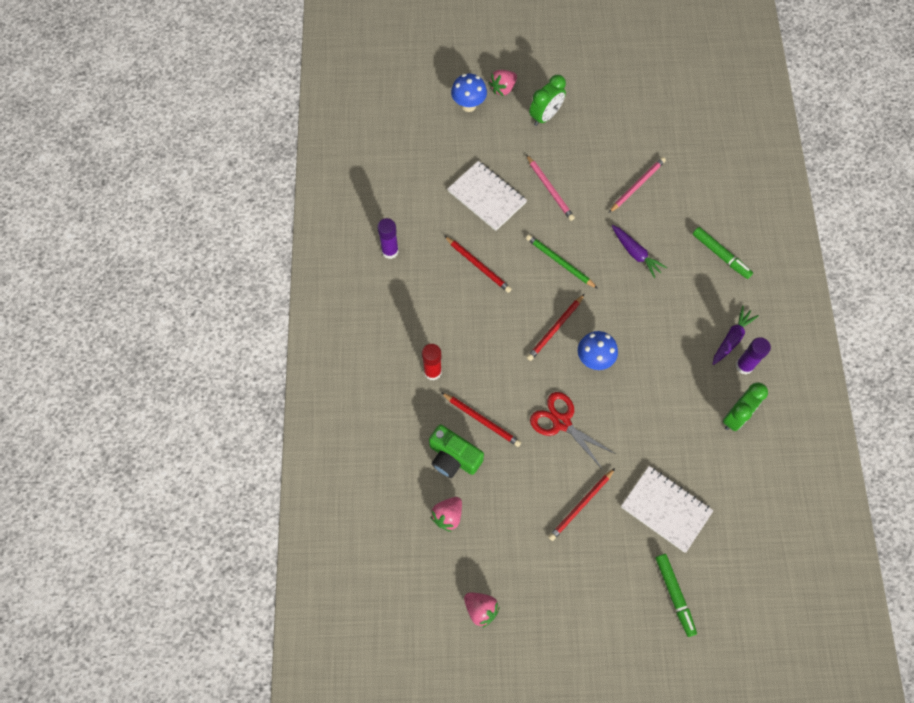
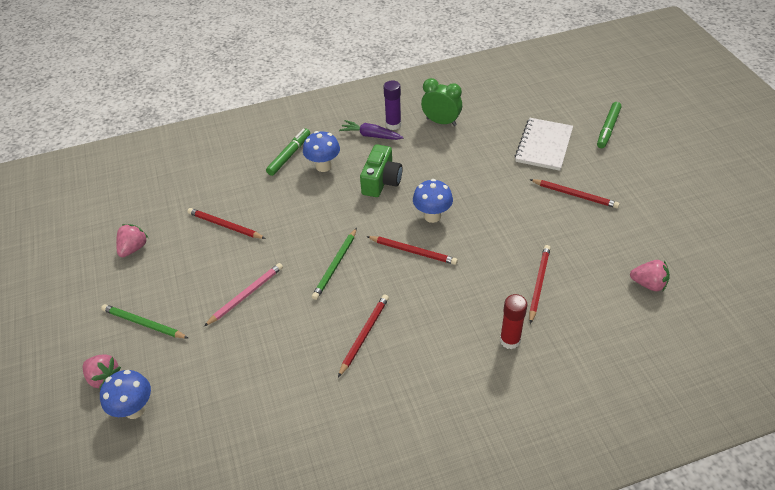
camera: 105 degrees left, 20 degrees down
(390, 251) = (377, 432): purple glue stick -> none
(453, 457) = (590, 296): green camera -> green camera (381, 181)
(481, 609) = (710, 238): pink strawberry -> pink strawberry (134, 248)
(486, 197) = (270, 351): white notebook -> none
(545, 116) = (143, 324): green clock -> green pencil
(561, 422) = (507, 224): red scissors -> none
(635, 254) = (306, 211): purple carrot -> none
(637, 185) = (225, 226): pink pencil -> red pencil
(674, 595) = (608, 129): green marker -> green marker turned 150 degrees clockwise
(695, 282) = (323, 166): none -> blue mushroom

